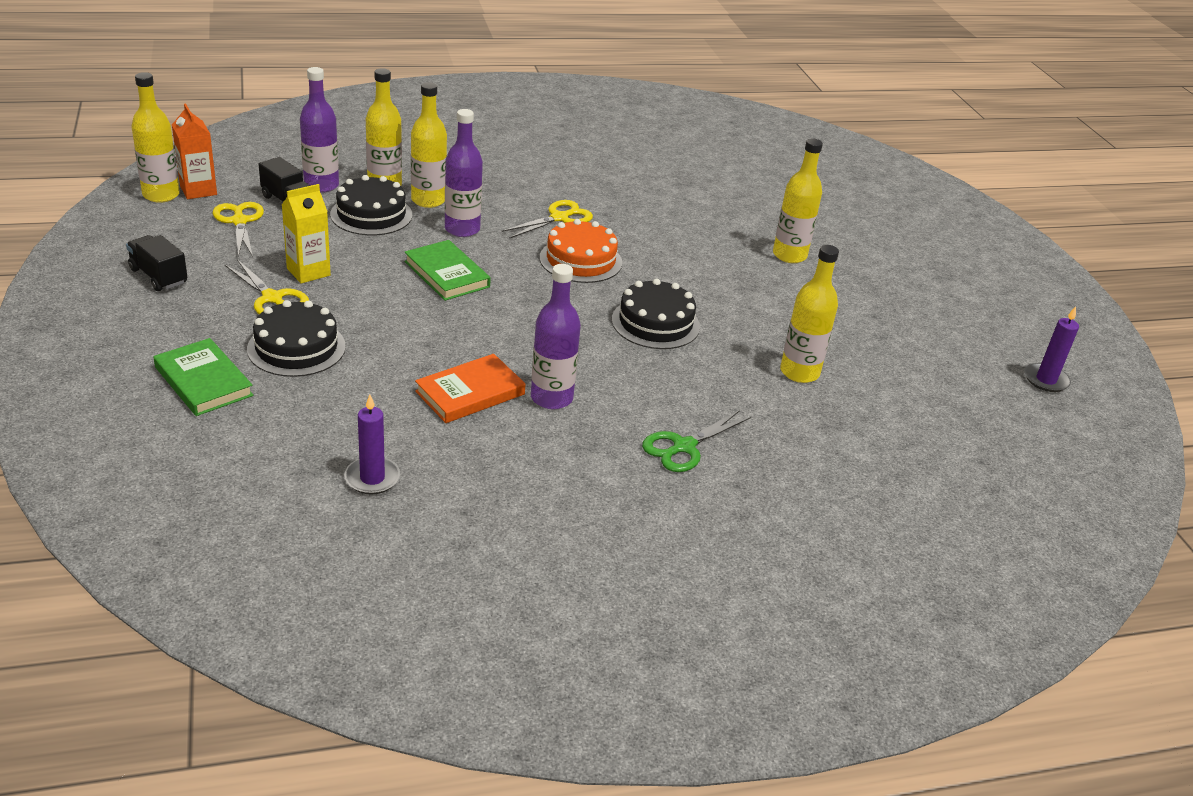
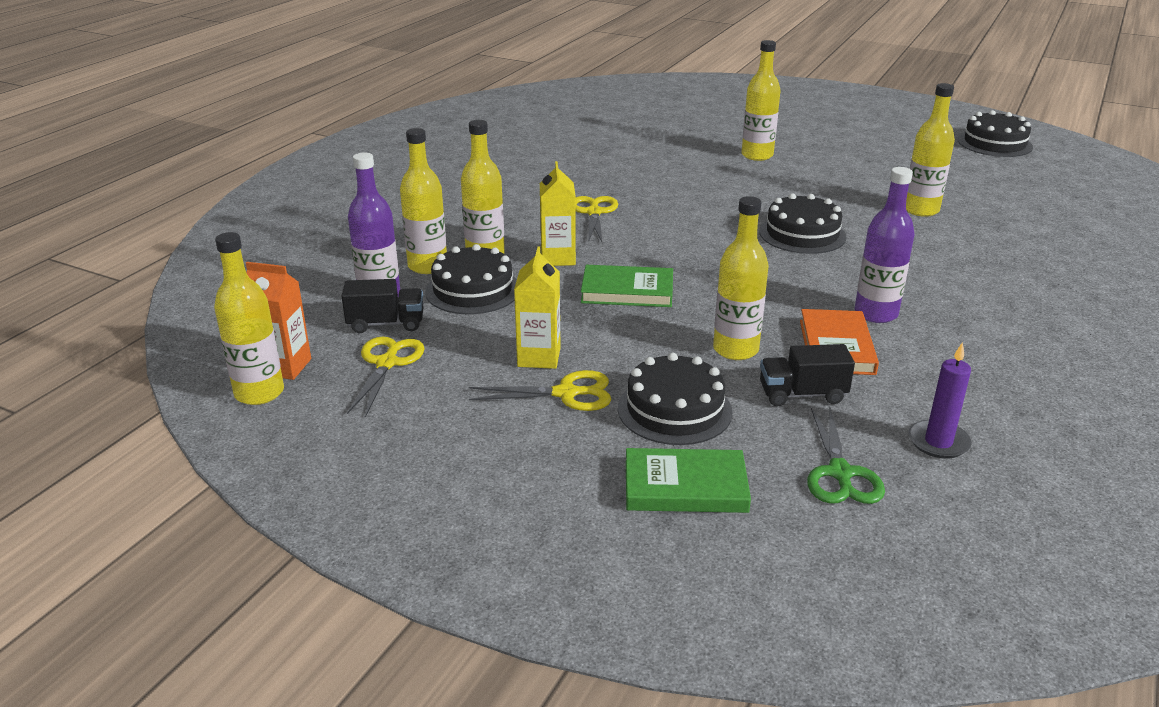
camera: 45 degrees left, 5 degrees down
(158, 276) = (437, 449): black truck -> black truck (802, 394)
(239, 221) = (387, 363): yellow scissors -> yellow scissors turned 75 degrees clockwise
(411, 348) = (735, 350): none -> yellow bottle
(462, 229) = (558, 258): purple bottle -> yellow carton
(580, 260) = (673, 228): orange cake -> none
(684, 447) = (988, 286): green scissors -> green scissors (840, 473)
(1046, 380) = (994, 143): purple candle -> black cake

